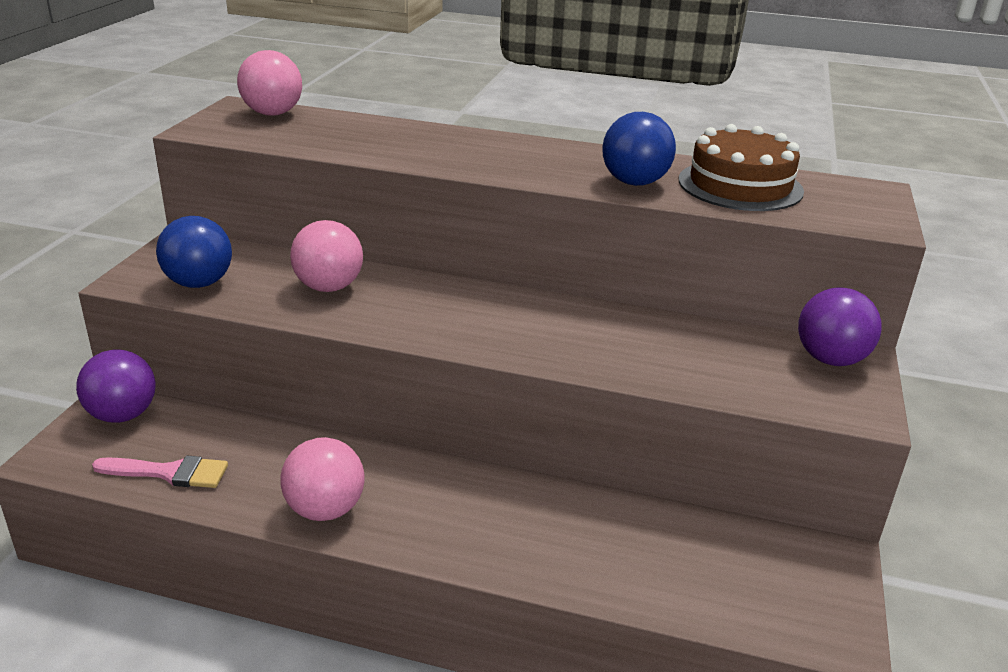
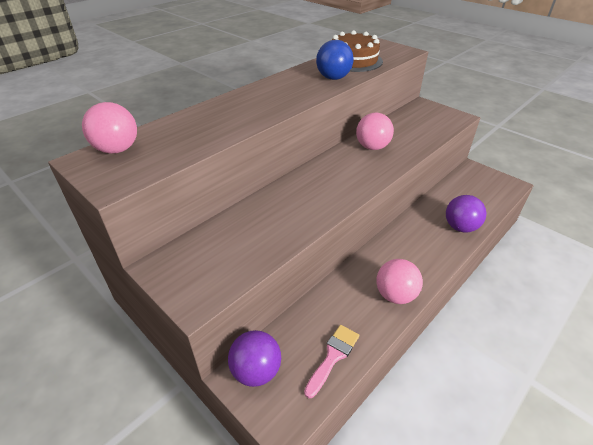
camera: 60 degrees left, 10 degrees up
(199, 283) = (227, 267): blue ball -> none
(329, 287) = (275, 214): pink ball -> pink ball (372, 147)
(830, 359) = (422, 109): purple ball -> purple ball (460, 227)

